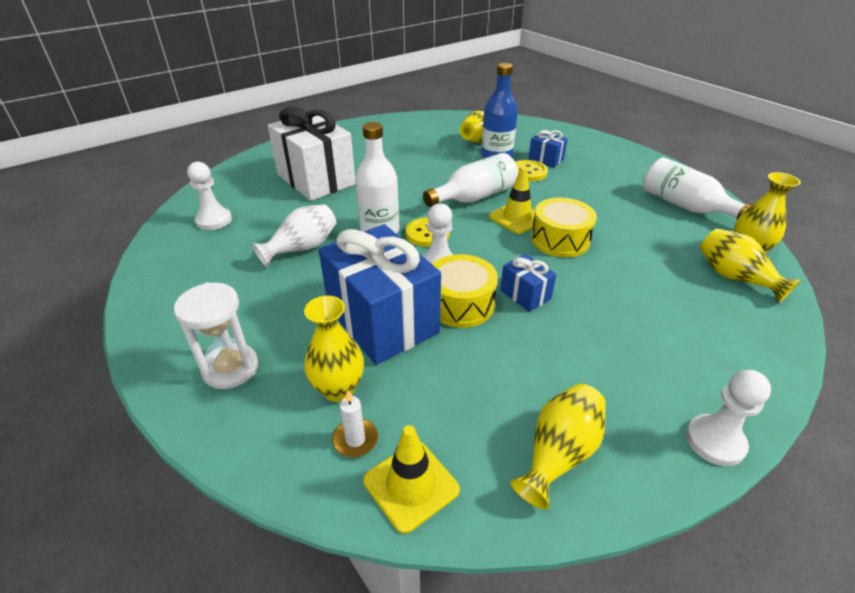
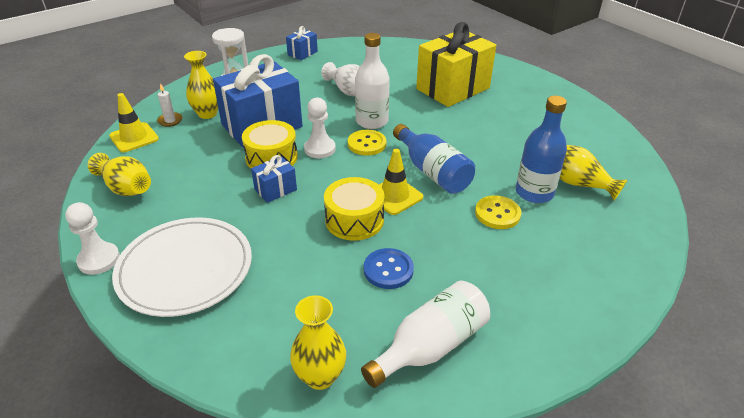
camera: 90 degrees right, 0 degrees up
(214, 220) = (385, 57): white pawn -> none
(316, 180) = (453, 88): white gift -> yellow gift
(474, 197) = (432, 172): white bottle -> blue bottle
(546, 159) = (537, 232): blue gift -> blue gift (302, 53)
(618, 222) = (388, 270): none -> blue button
(684, 350) = (185, 269): none -> white plate
(735, 278) = (273, 343): yellow vase -> none

